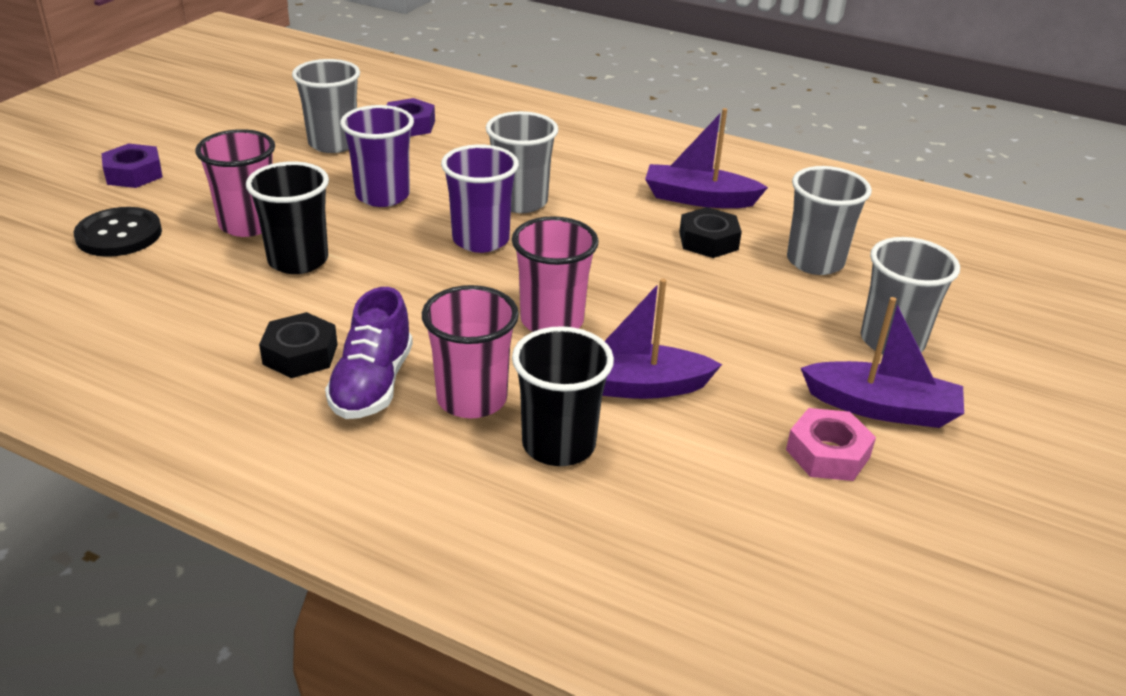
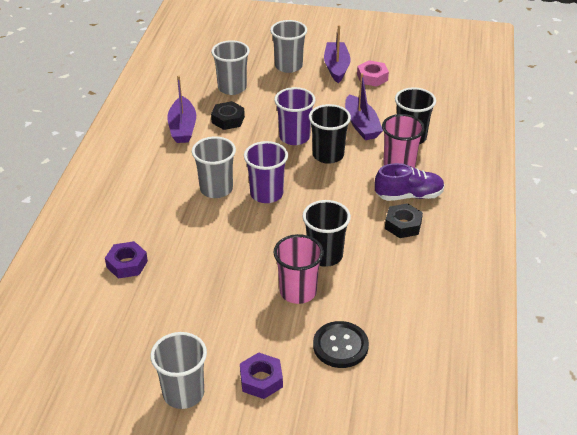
camera: 105 degrees left, 5 degrees up
(333, 143) = (171, 293): grey cup -> grey cup (183, 393)
(382, 196) = (235, 246): purple cup -> purple cup (294, 137)
(552, 321) = (328, 155): pink cup -> black cup

